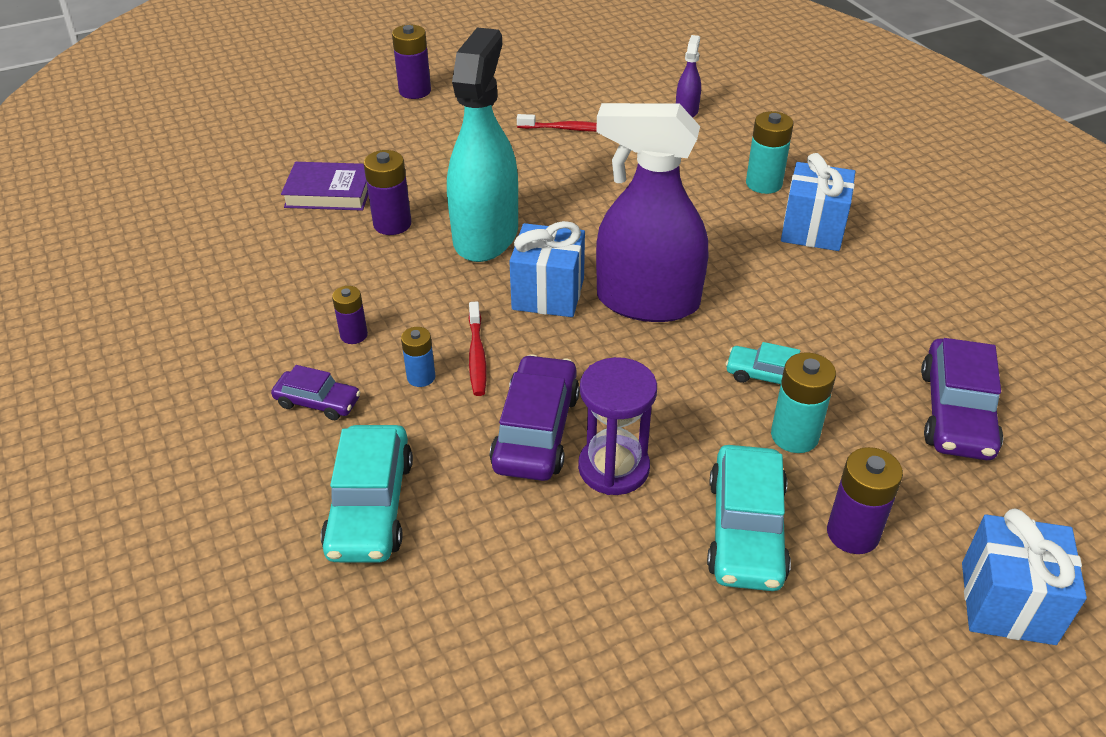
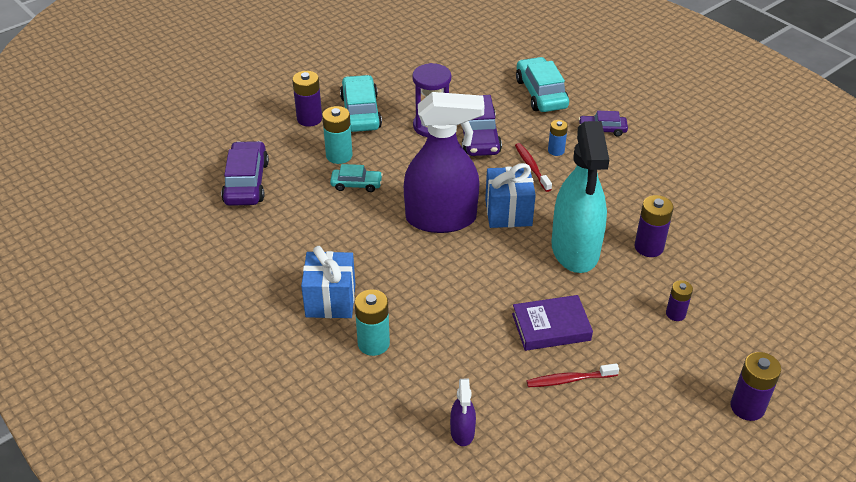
camera: 165 degrees right, 0 degrees up
(329, 192) = (718, 267): purple book -> purple book (551, 327)
(354, 335) = (611, 166): purple battery -> purple battery (675, 314)
(1007, 603) = (241, 105): blue gift -> none

